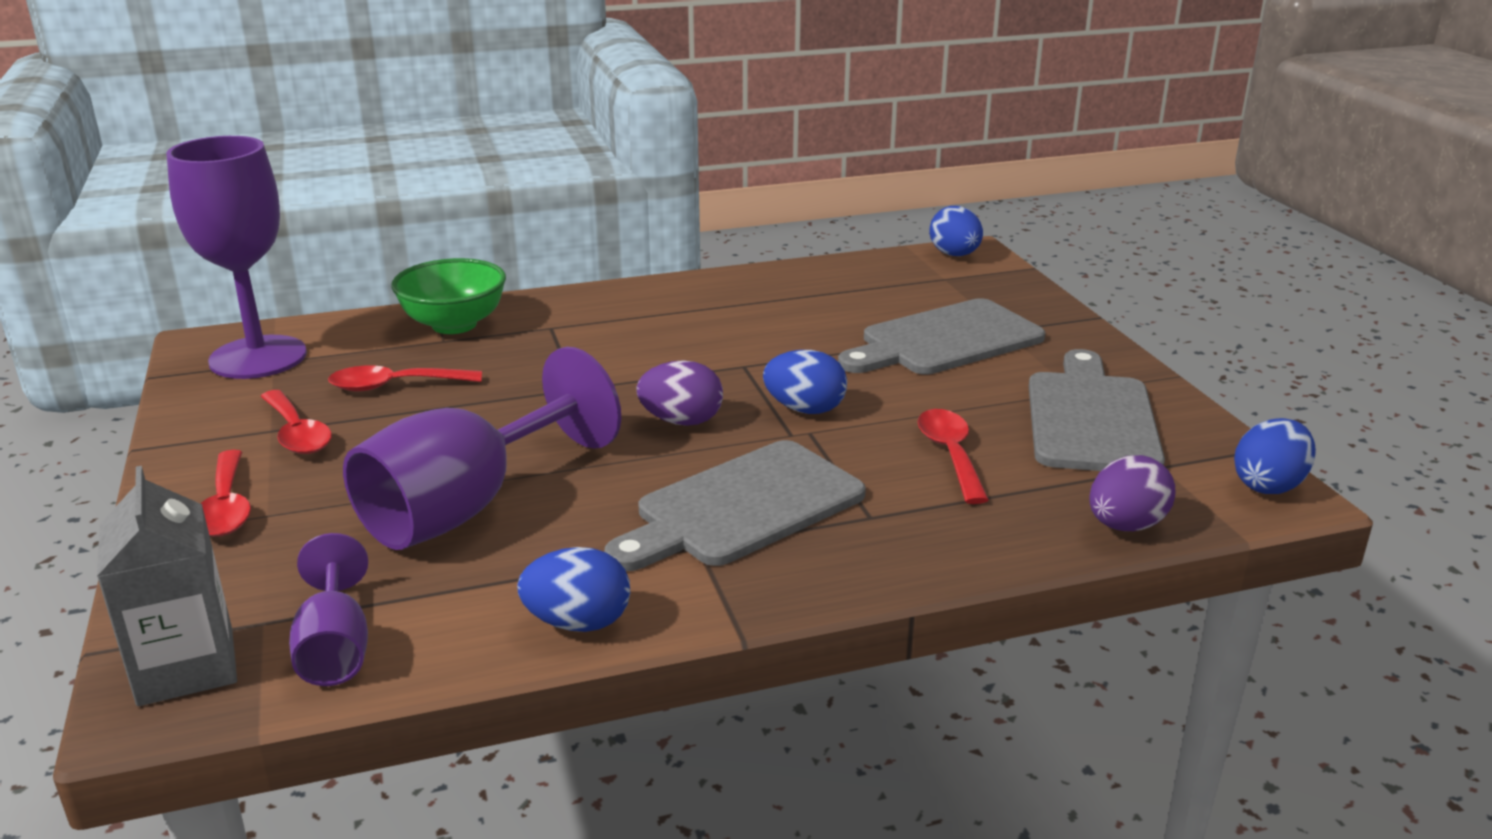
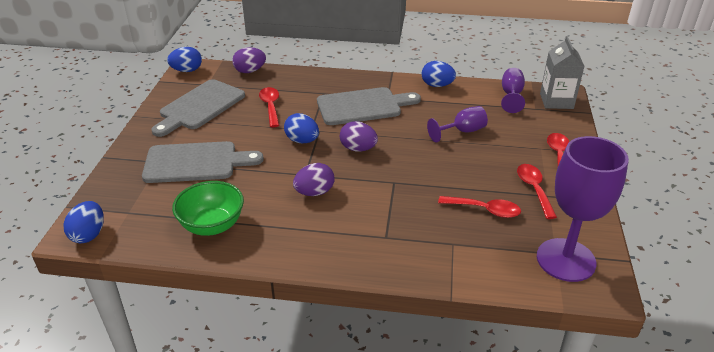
camera: 155 degrees left, 10 degrees up
(454, 325) = (443, 258): green bowl -> green bowl (212, 225)
(466, 507) = (462, 131): purple goblet -> purple goblet, size x0.53
(703, 348) = (314, 192): none -> purple egg
(950, 454) = (270, 106): red spoon -> red spoon turned 150 degrees clockwise

